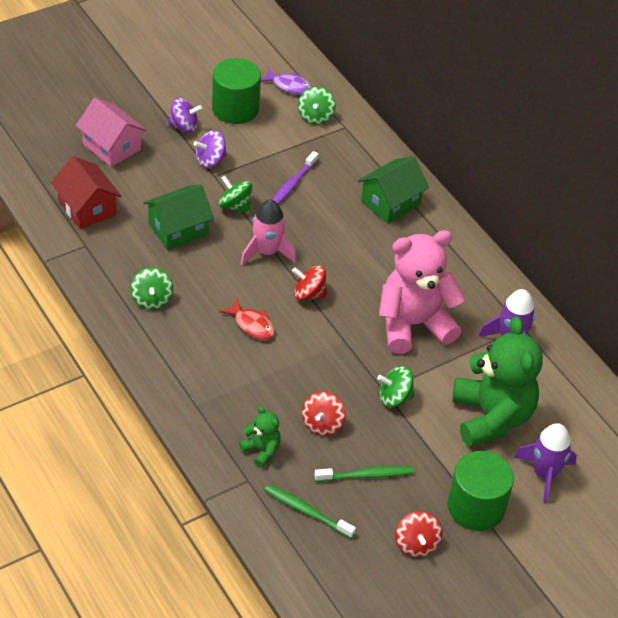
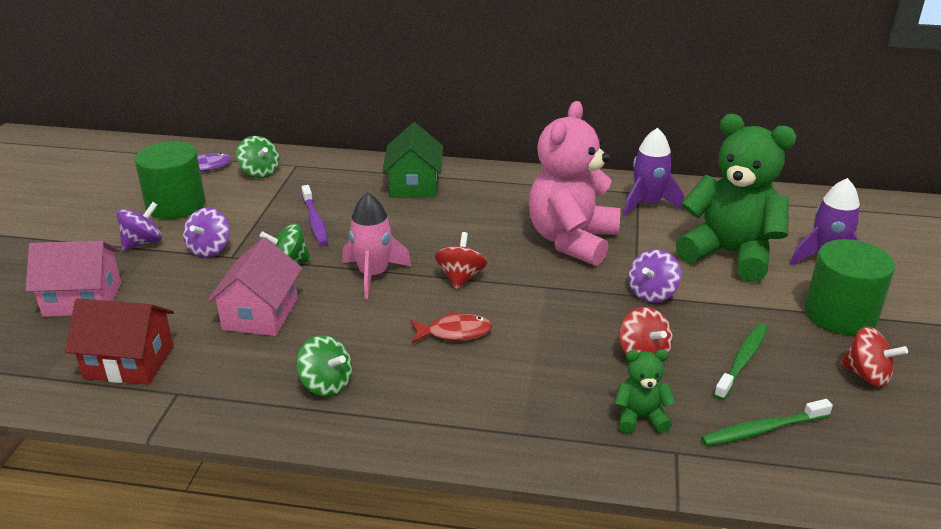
camera: 45 degrees left, 15 degrees down
(178, 229) = (260, 314): green house -> pink house
(309, 294) = (460, 277): red spinning top -> red spinning top turned 135 degrees clockwise
(394, 397) = (652, 293): green spinning top -> purple spinning top

